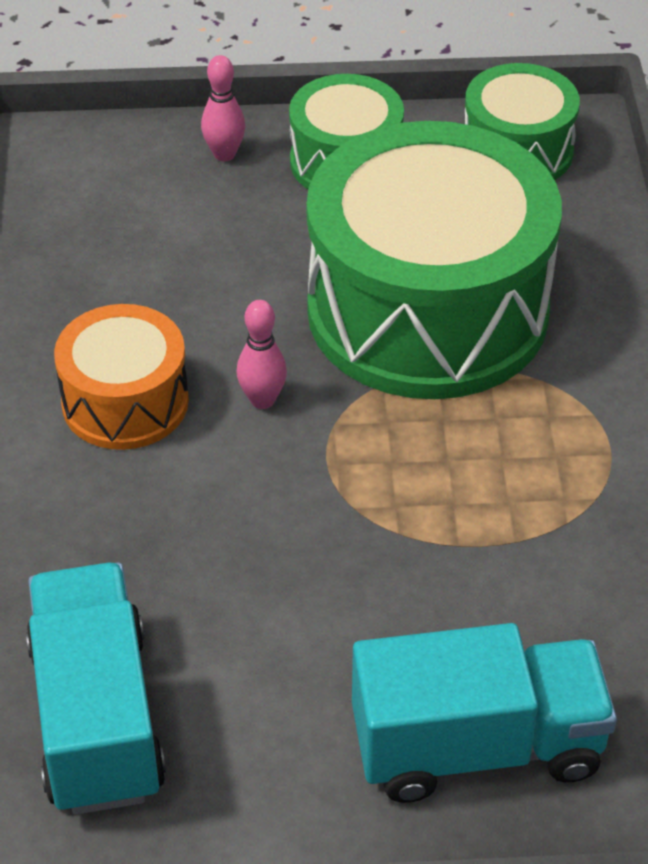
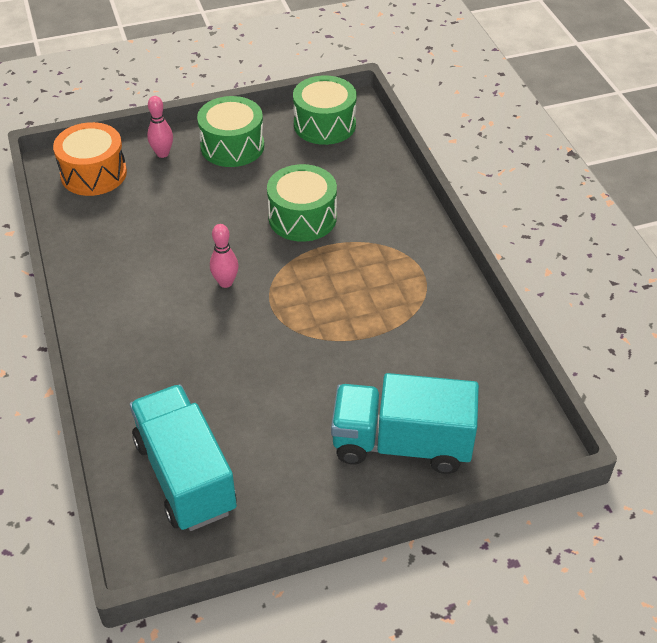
camera: 15 degrees left, 0 degrees up
(125, 402) = (147, 298): orange drum -> orange drum (93, 174)
(427, 311) = (302, 218): green drum -> green drum, size x0.50
(477, 746) = (401, 444): turquoise truck -> turquoise truck turned 150 degrees counterclockwise

